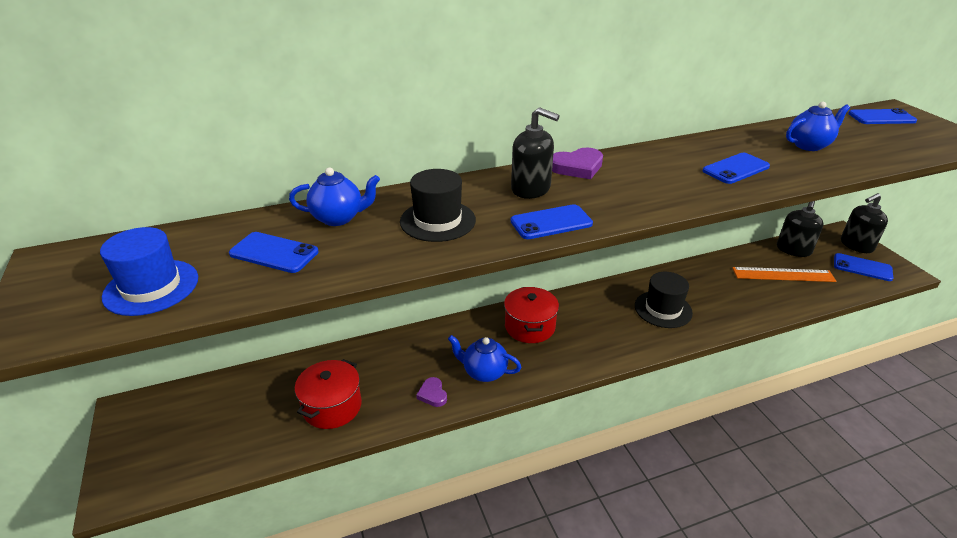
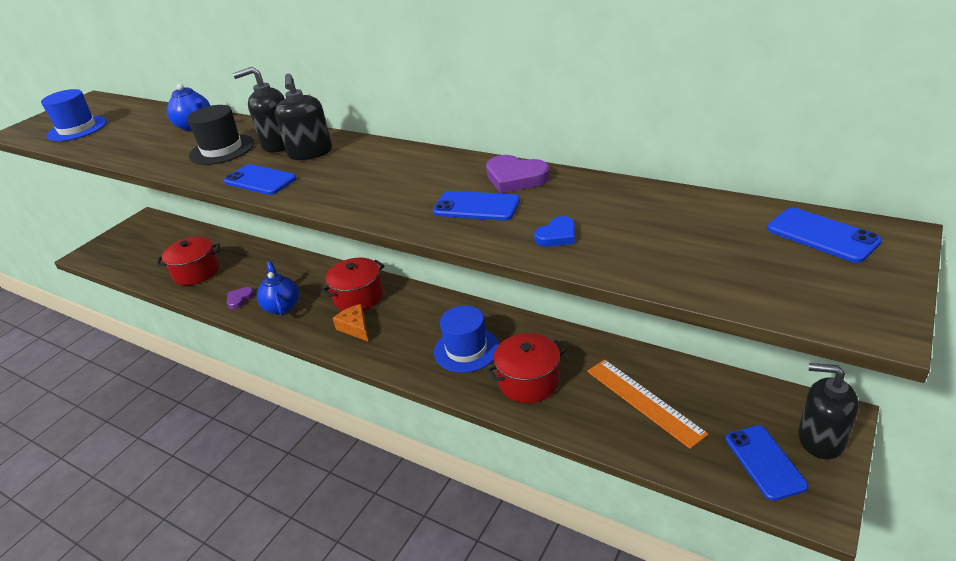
camera: 55 degrees right, 0 degrees up
(274, 253) = (136, 133): blue phone -> none
(572, 346) = (355, 328): none -> orange cheese
(577, 167) = (375, 150): purple heart -> purple heart (515, 178)
(663, 309) = (466, 349): black hat -> blue hat
(725, 302) = (528, 381): none -> red pot
(793, 250) = (717, 389): black soap dispenser -> black soap dispenser (278, 144)
(809, 145) = (614, 221): blue teapot -> none
(809, 163) = (557, 235): none -> blue heart

